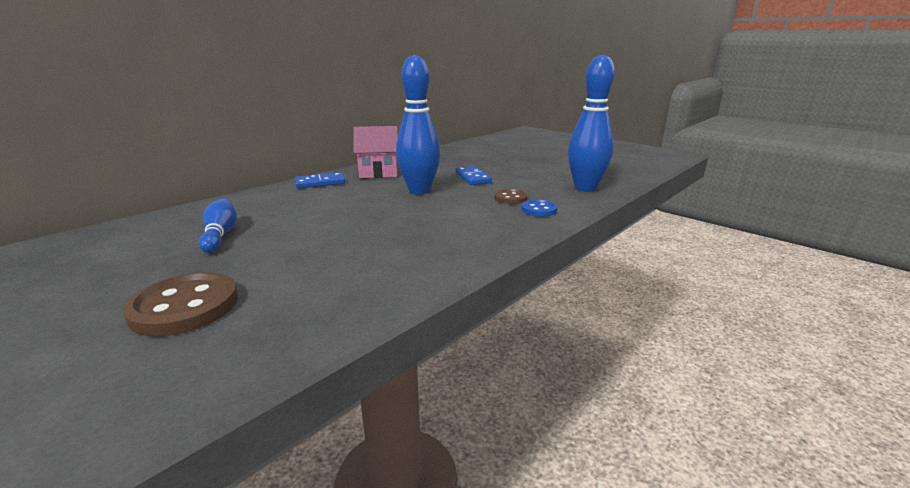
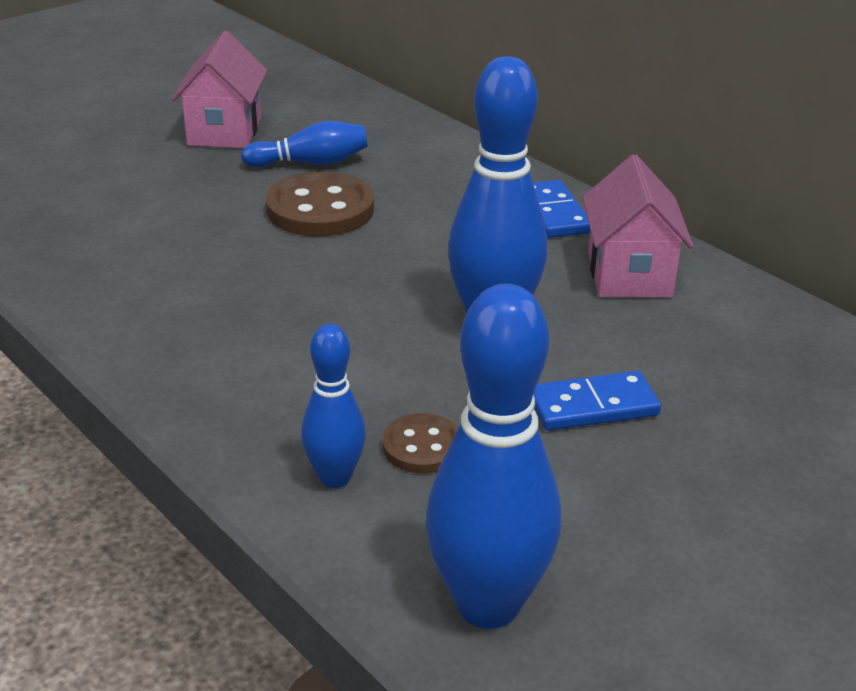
camera: 95 degrees right, 10 degrees up
(131, 269) = (224, 131): none -> pink house
(185, 306) = (117, 175): brown button -> brown button (320, 209)
(539, 210) = (335, 478): blue button -> blue bowling pin

